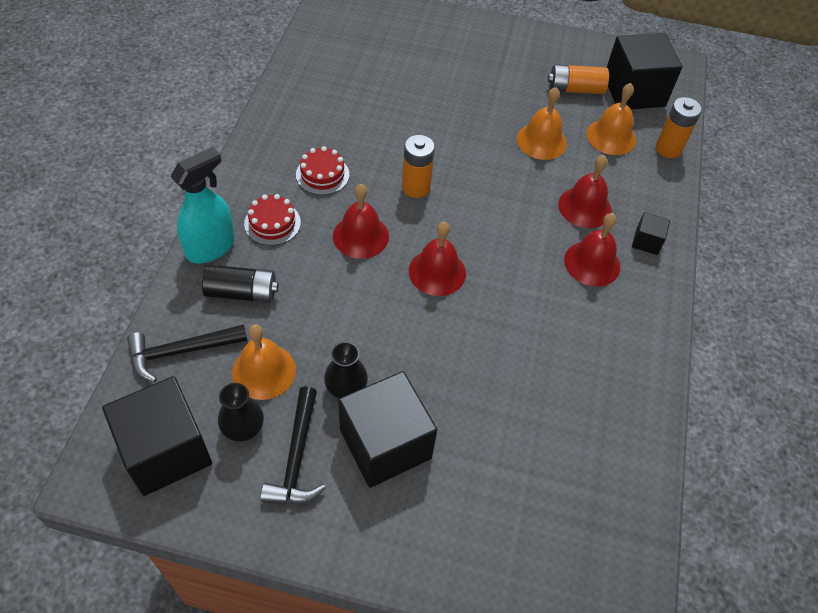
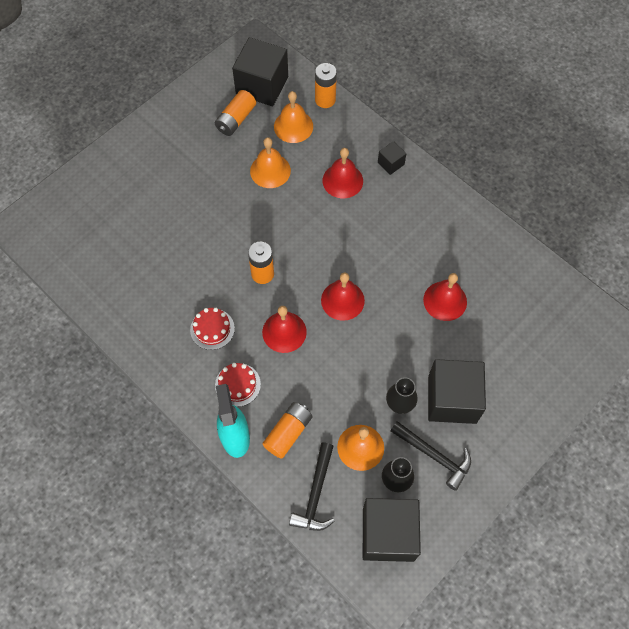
camera: 55 degrees left, 10 degrees up
(242, 292) = (288, 433): black battery -> orange battery
(592, 263) = (389, 205): red bell -> red bell (445, 301)

